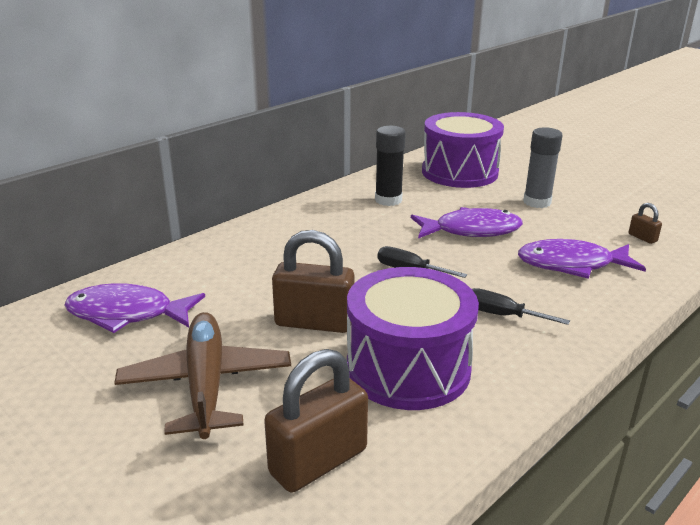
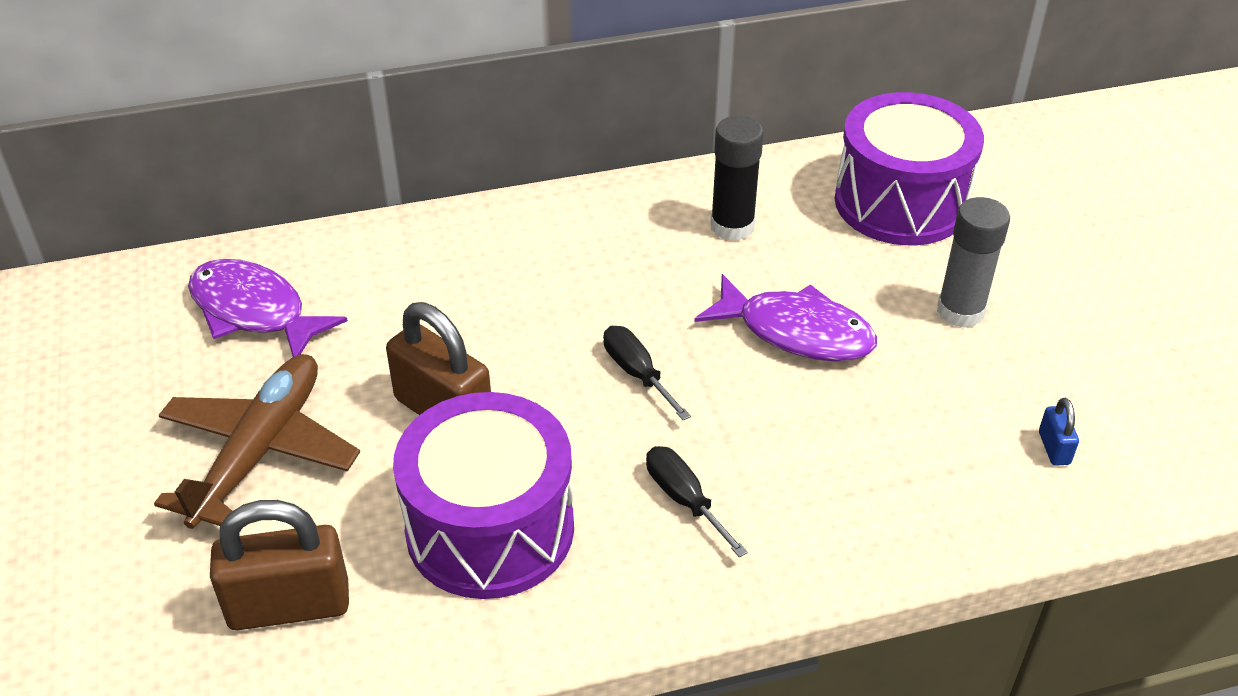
camera: 30 degrees right, 15 degrees up
(571, 264) = (878, 454): purple fish -> none
(642, 238) = (1054, 448): brown padlock -> blue padlock

